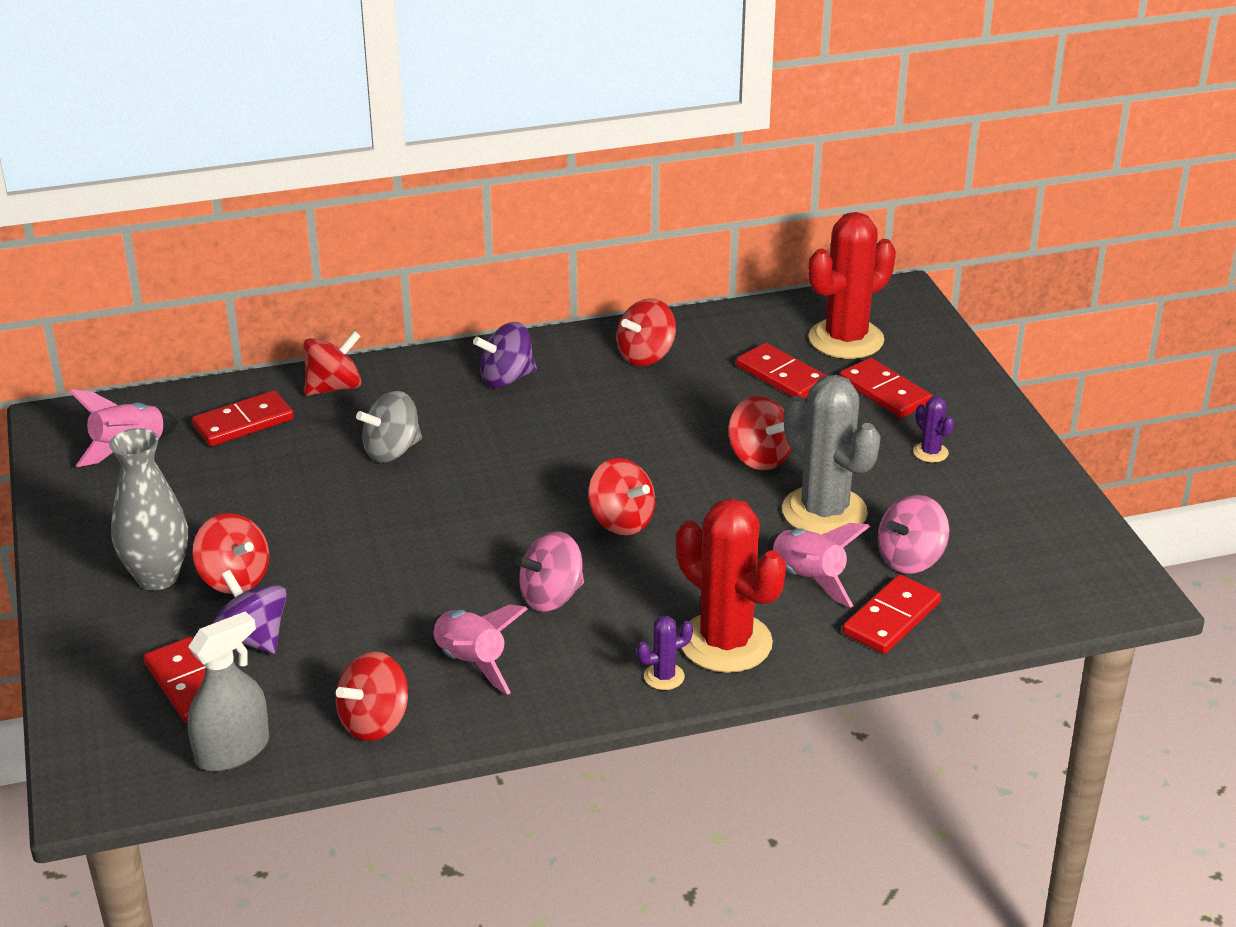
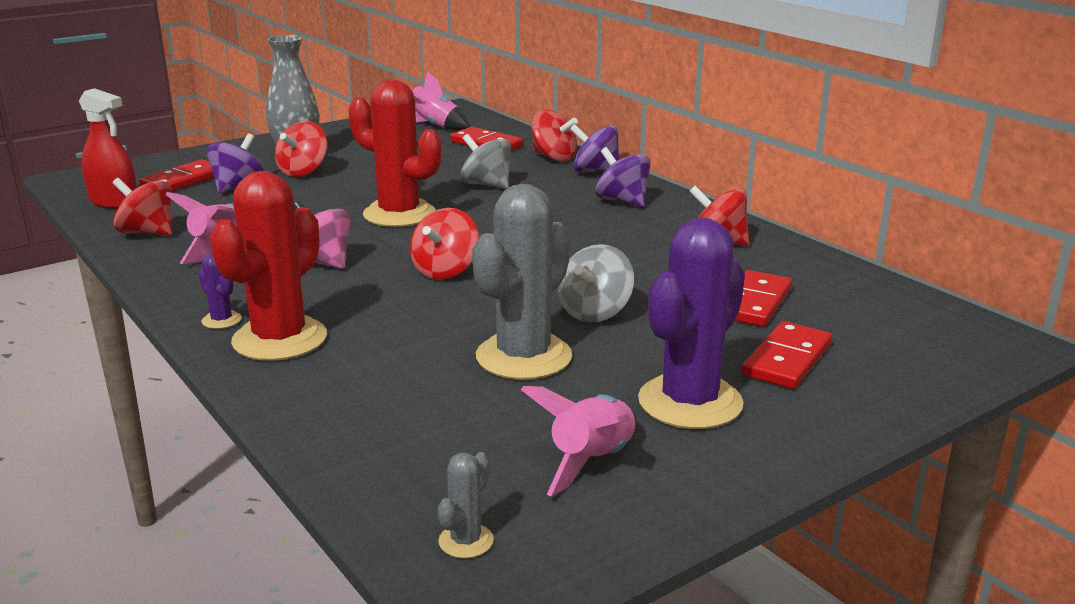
camera: 70 degrees right, 10 degrees down
(232, 750) = (114, 202): grey spray bottle -> red spray bottle
(405, 372) = (595, 172): none -> purple spinning top
(759, 457) = (595, 312): red spinning top -> grey spinning top
(808, 579) = (400, 364): pink rocket -> pink rocket (591, 461)
(846, 339) = (867, 325): red cactus -> red cactus (399, 214)
(891, 618) = (350, 418): red domino -> none
(910, 559) = (467, 416): pink spinning top -> none
(930, 452) = (690, 402): purple cactus -> purple cactus, size x2.32
(1074, 589) = (466, 541): none -> grey cactus

